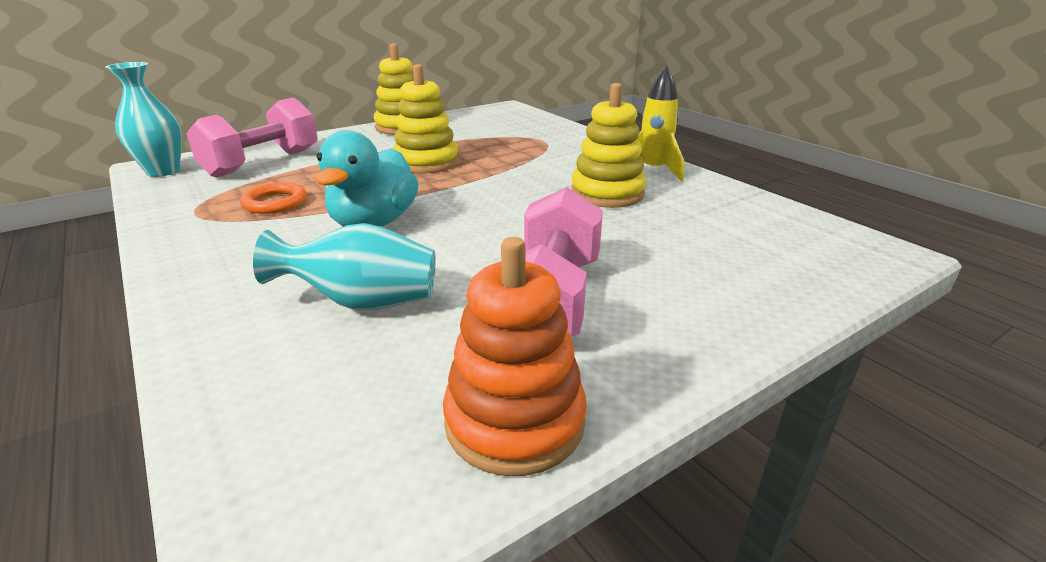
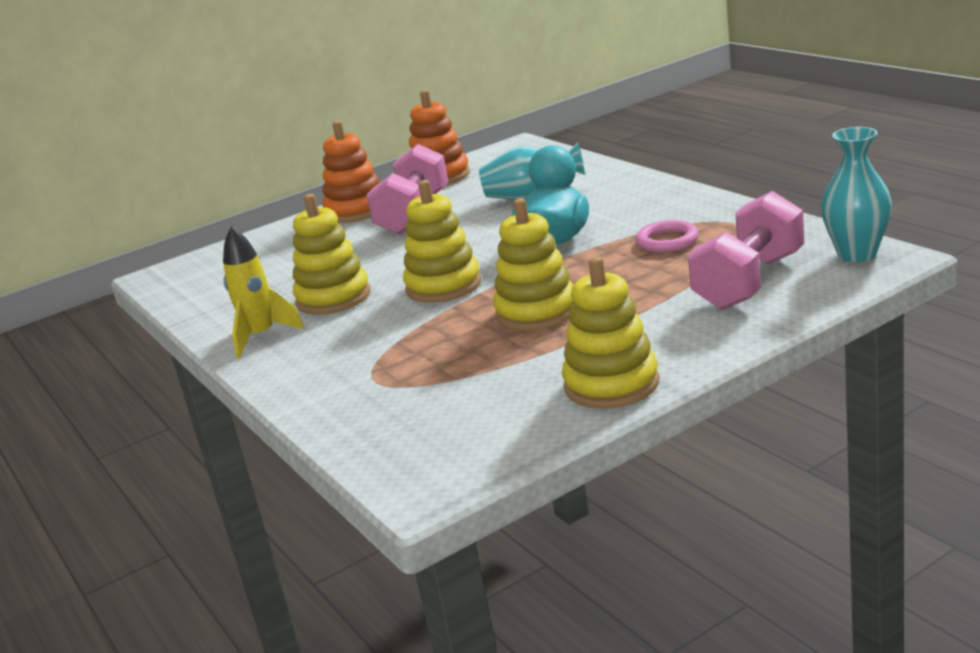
camera: 175 degrees left, 5 degrees down
(275, 202) = (667, 241): orange ring -> pink ring
(499, 190) = (443, 286): none -> yellow stacking toy
(662, 334) = (356, 211): none -> orange stacking toy

